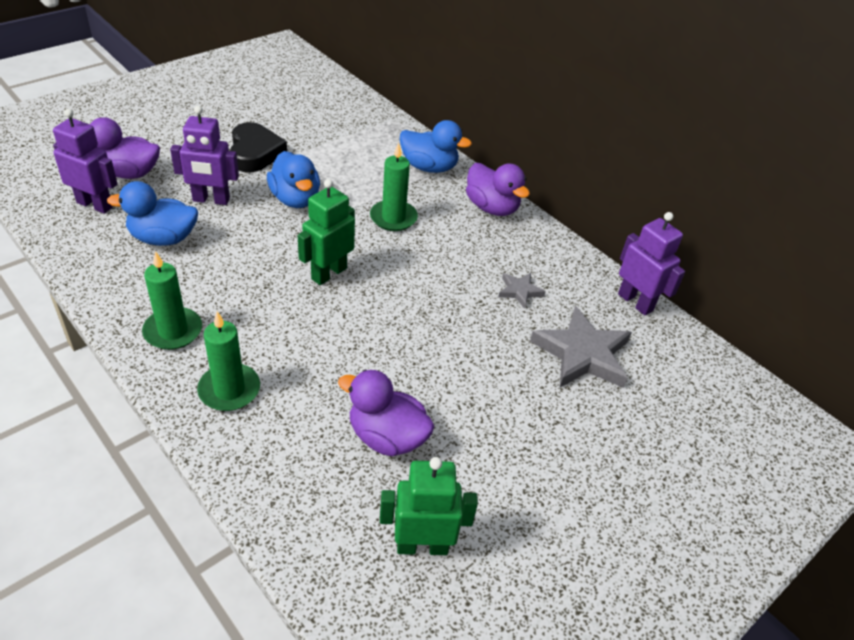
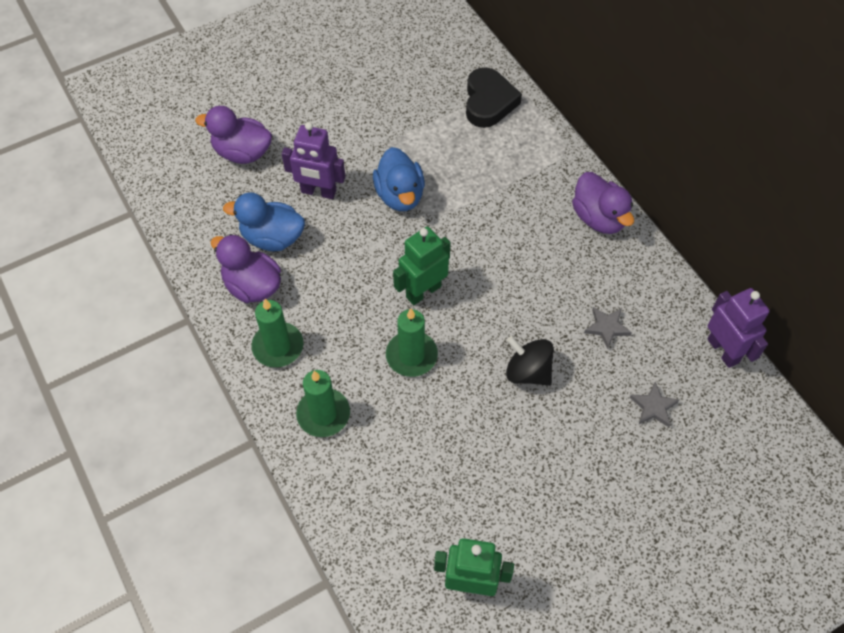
camera: 15 degrees right, 15 degrees up
(95, 205) = (211, 192): purple robot -> none
(255, 153) = (365, 130): black heart -> black heart (488, 102)
(386, 437) = (454, 477): purple duck -> purple duck (252, 286)
(393, 218) = (494, 225): green candle -> green candle (411, 355)
(429, 167) = (542, 158): blue duck -> none
(448, 333) = (528, 372): none -> black spinning top
(582, 354) = (653, 407): grey star -> grey star, size x0.49

